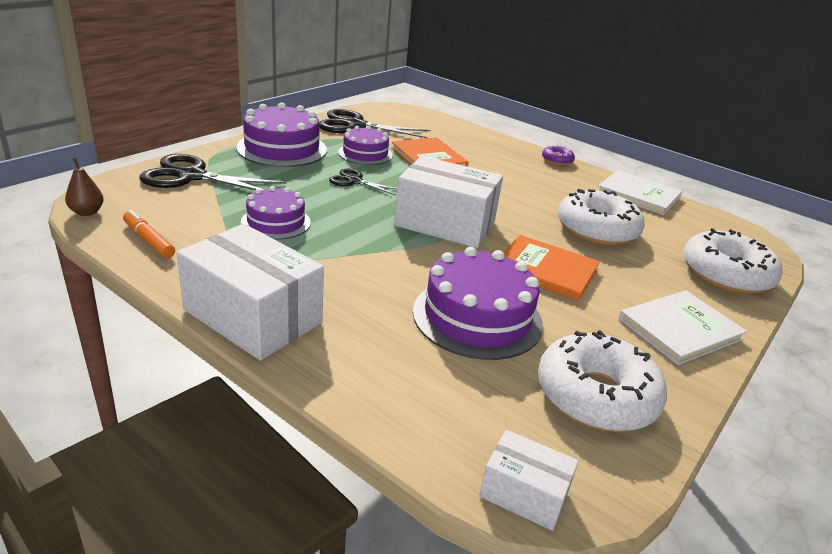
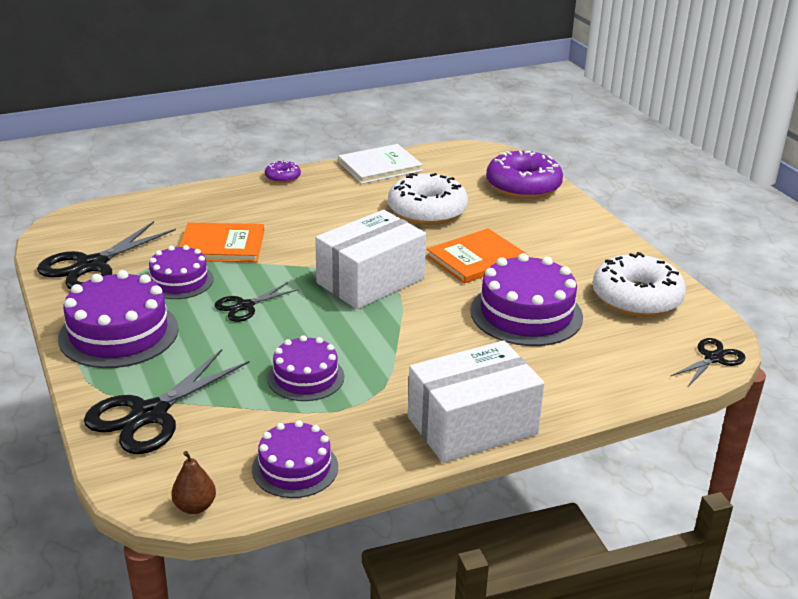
camera: 60 degrees left, 0 degrees up
(148, 240) = (295, 468): orange marker -> purple cake
(524, 494) = (713, 358): white box -> black scissors
(680, 329) = (580, 235): white book -> none
(726, 274) = (523, 186): white donut -> purple donut

